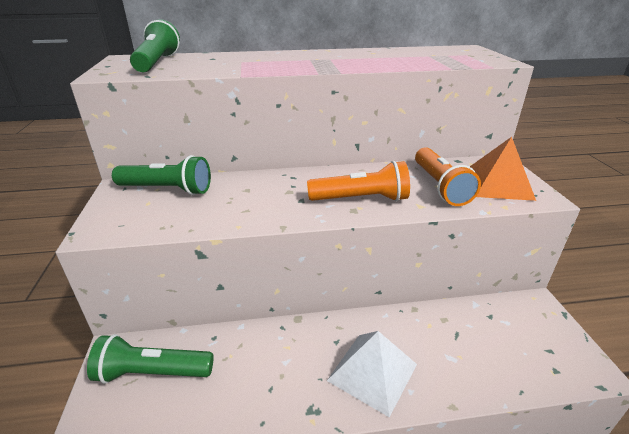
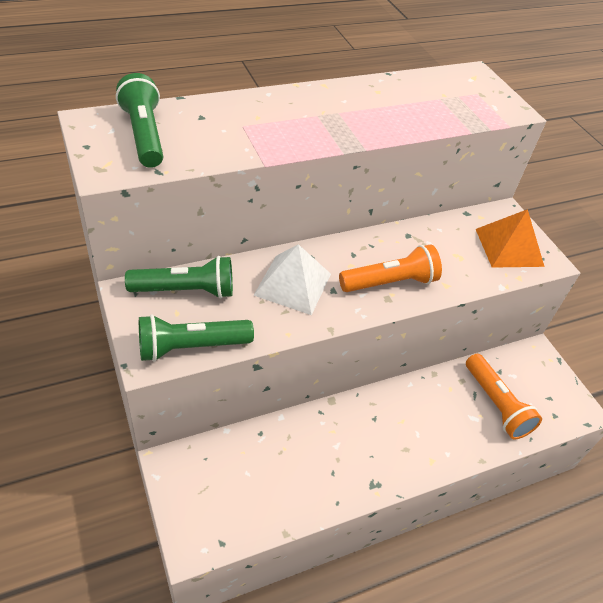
camera: 20 degrees left, 15 degrees up
(153, 372) = (220, 477): green flashlight -> green flashlight (191, 347)
(372, 372) = (413, 442): white pyramid -> white pyramid (293, 284)
(440, 186) = (458, 255): orange flashlight -> orange flashlight (496, 404)

